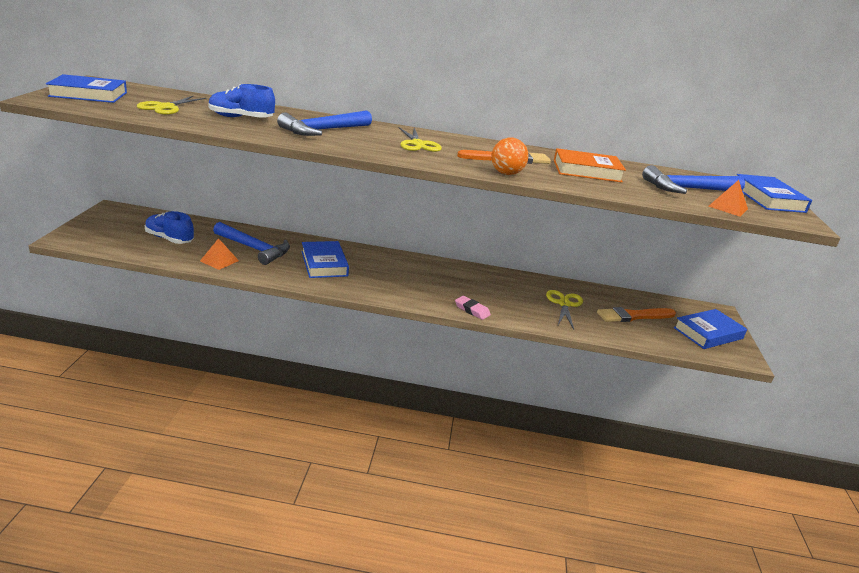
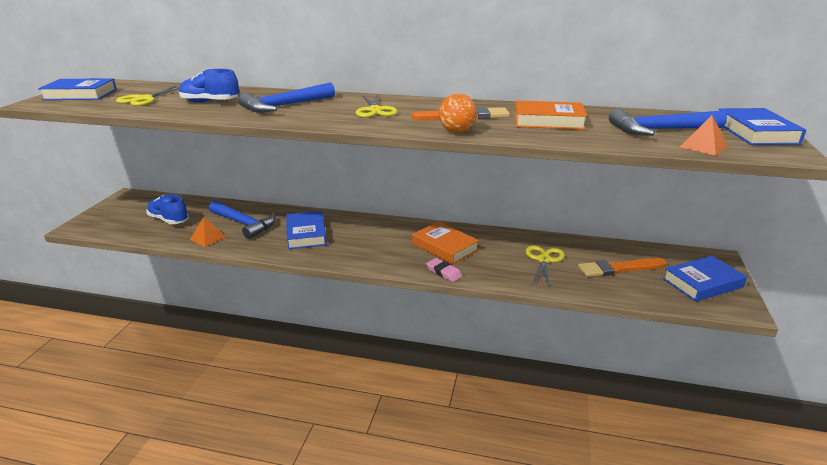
camera: 10 degrees right, 0 degrees up
(468, 286) = (445, 247): none -> orange book

